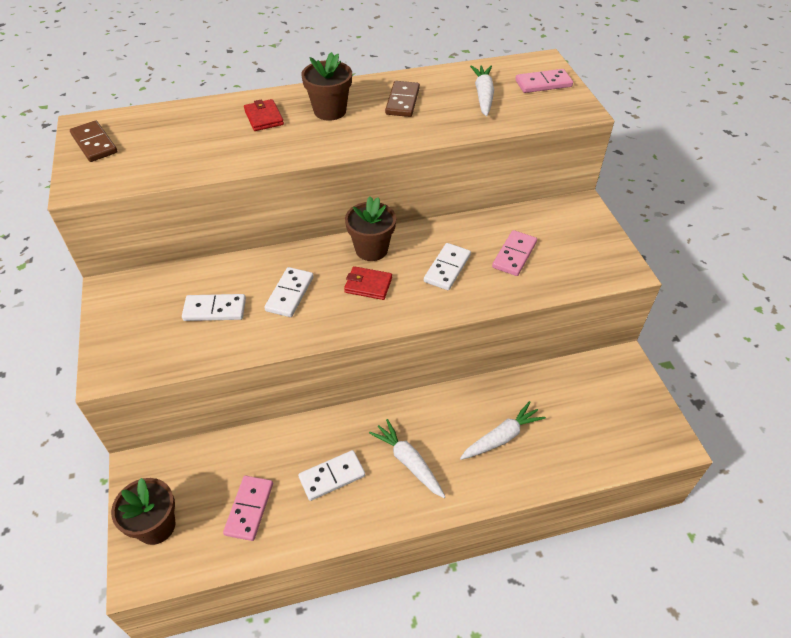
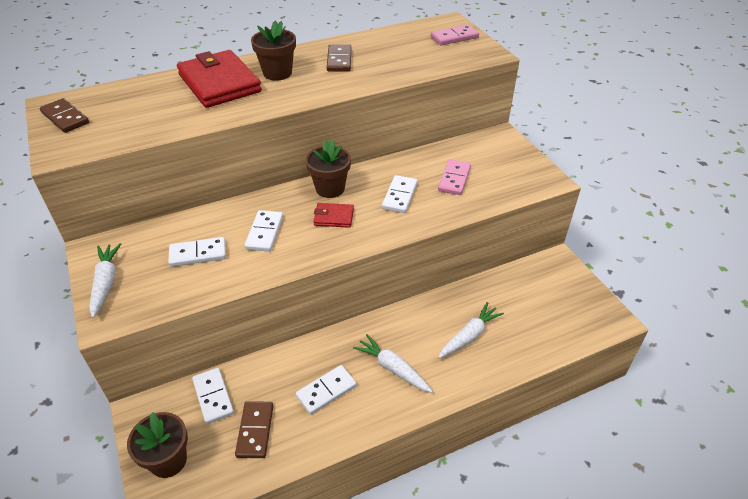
camera: 10 degrees left, 5 degrees down
(213, 464) = (213, 397): none -> white domino
(249, 509) = (255, 430): pink domino -> brown domino
(264, 118) = (219, 83): red wallet -> red wallet, size x2.16
(483, 96) = (407, 50): white carrot -> white carrot (106, 283)

